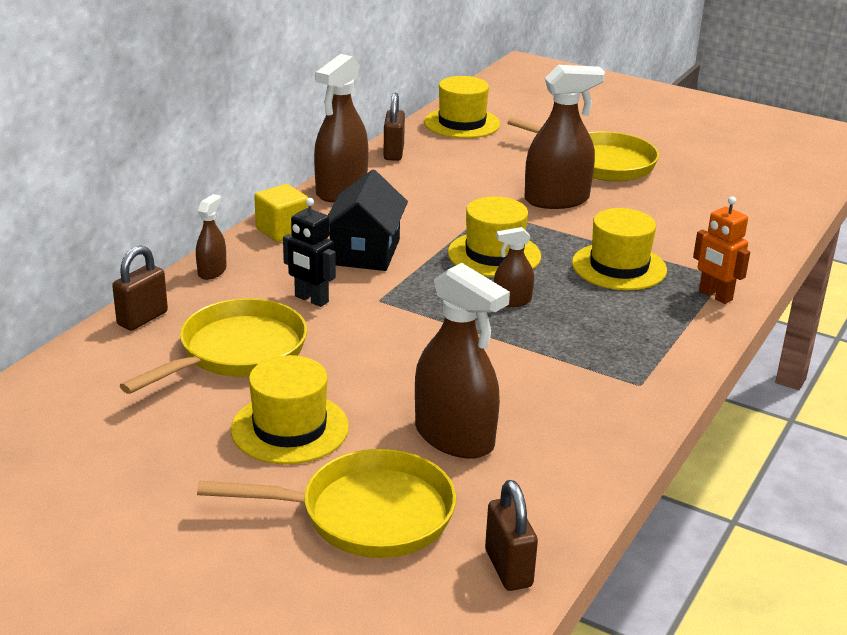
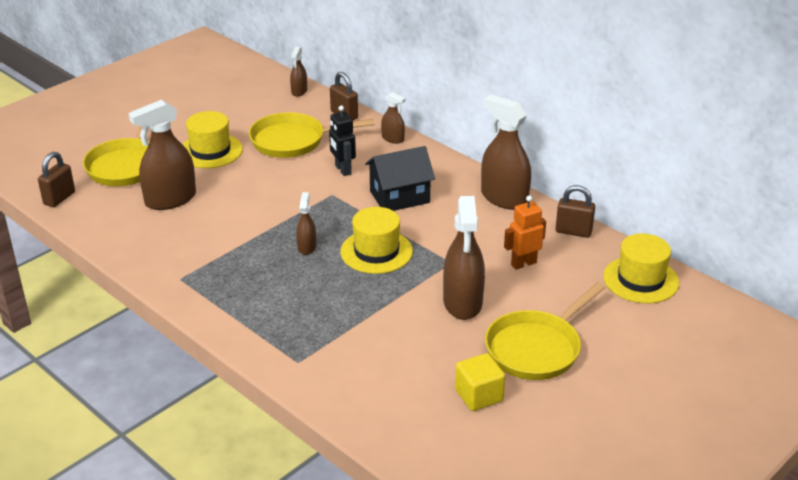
camera: 105 degrees right, 5 degrees up
(58, 373) = (299, 91): none -> brown spray bottle
(237, 352) = (293, 141): yellow pan -> yellow pan turned 120 degrees clockwise
(282, 231) = (442, 168): yellow cube -> yellow cube (479, 395)
(311, 299) = (342, 170): black robot -> black robot turned 75 degrees counterclockwise
(365, 252) = (399, 197): black house -> black house turned 45 degrees counterclockwise
(508, 568) = (59, 198): brown padlock -> brown padlock turned 60 degrees counterclockwise
(619, 267) = (335, 308): yellow hat -> none
(715, 296) = (271, 347): orange robot -> orange robot (523, 263)

